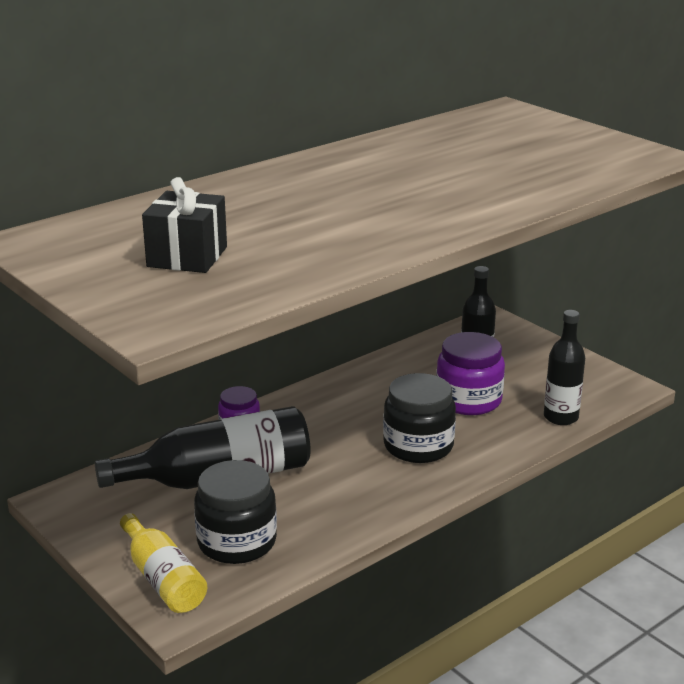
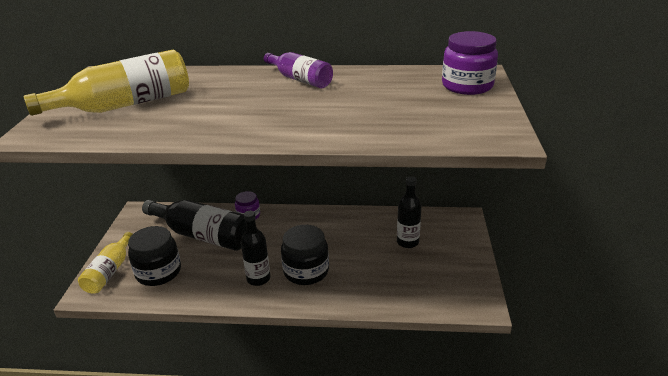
camera: 45 degrees right, 5 degrees up
(187, 257) = (125, 105): black gift -> yellow bottle
(337, 166) = (300, 79): none -> purple bottle
(468, 400) = (372, 259): purple jar -> purple jar (467, 86)
(560, 417) = (406, 299): black bottle -> black bottle (258, 278)

